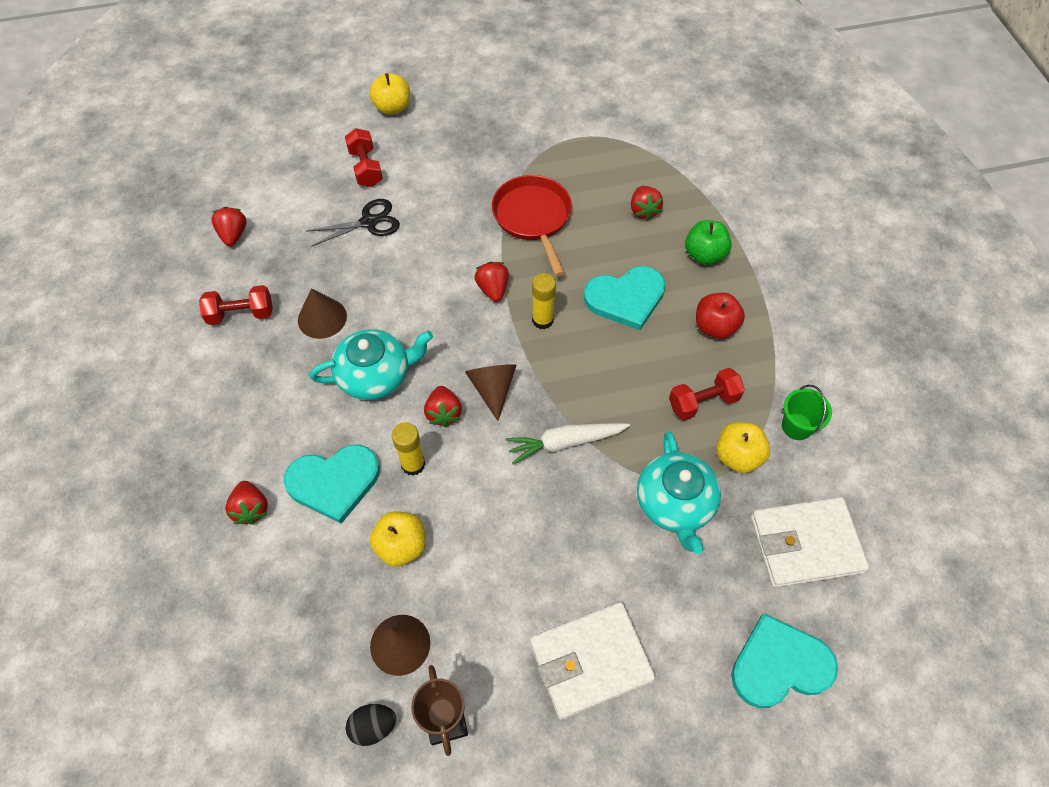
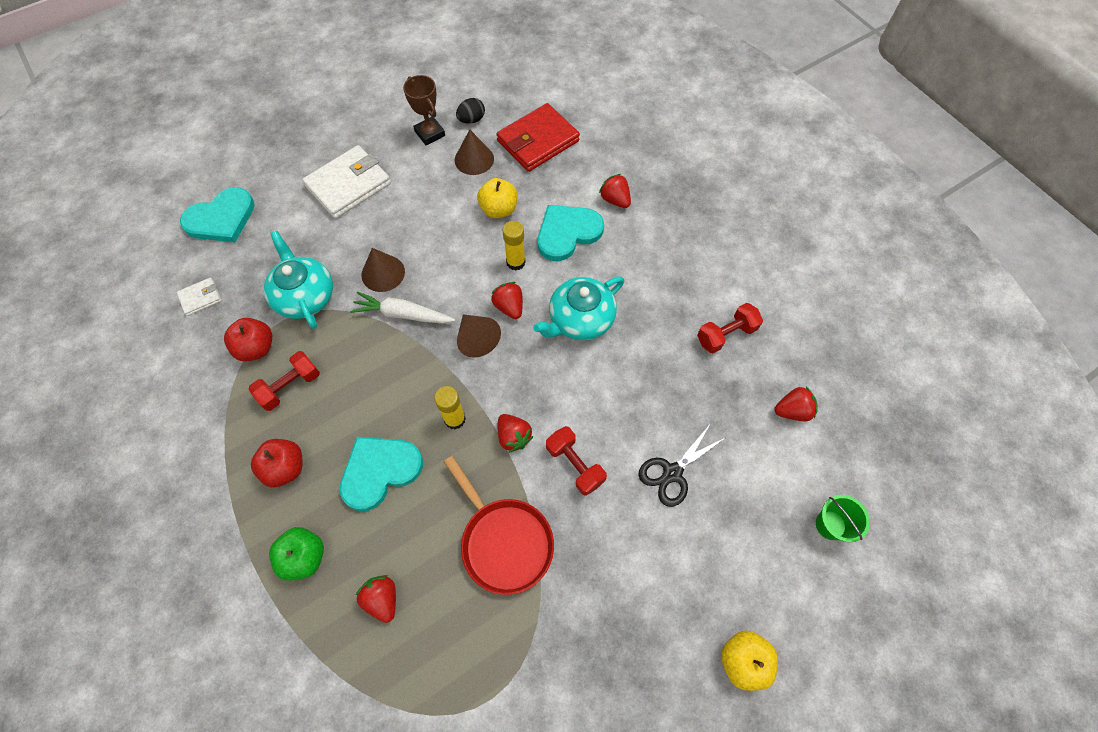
camera: 160 degrees right, 5 degrees up
(233, 235) = (792, 411): red strawberry -> red strawberry turned 75 degrees counterclockwise
(297, 645) = (537, 141): none -> red wallet
(322, 318) = (654, 354): brown cone -> brown cone (383, 273)
(365, 168) = (718, 546): red dumbbell -> red dumbbell (575, 465)
(565, 443) = (402, 314): white carrot -> white carrot turned 135 degrees counterclockwise
(737, 456) = (256, 348): yellow apple -> red apple
(796, 426) = (204, 390): green bucket -> green bucket (830, 525)
(805, 544) = (200, 298): white wallet -> white wallet, size x0.48

